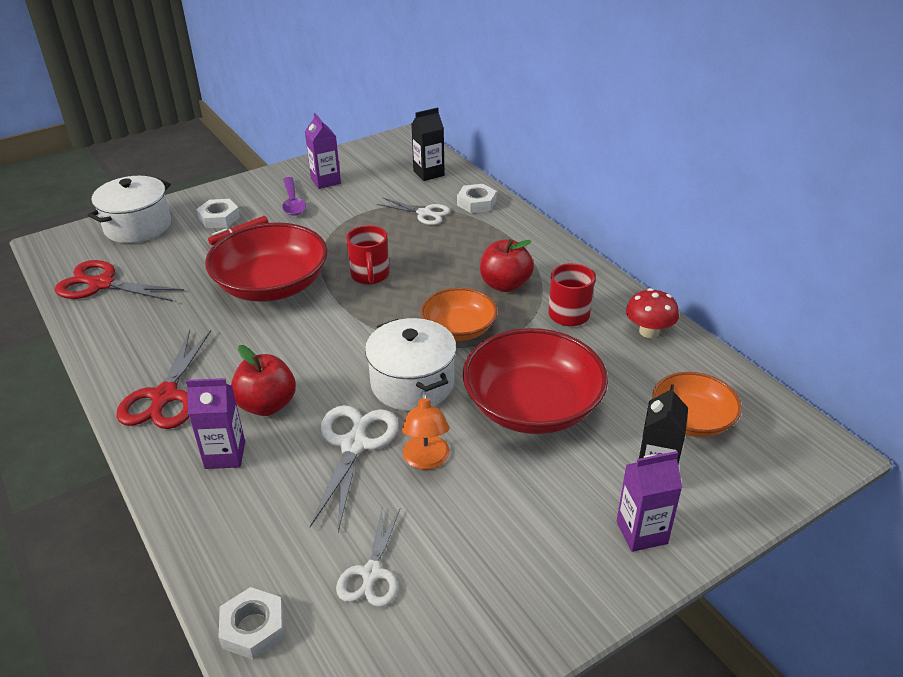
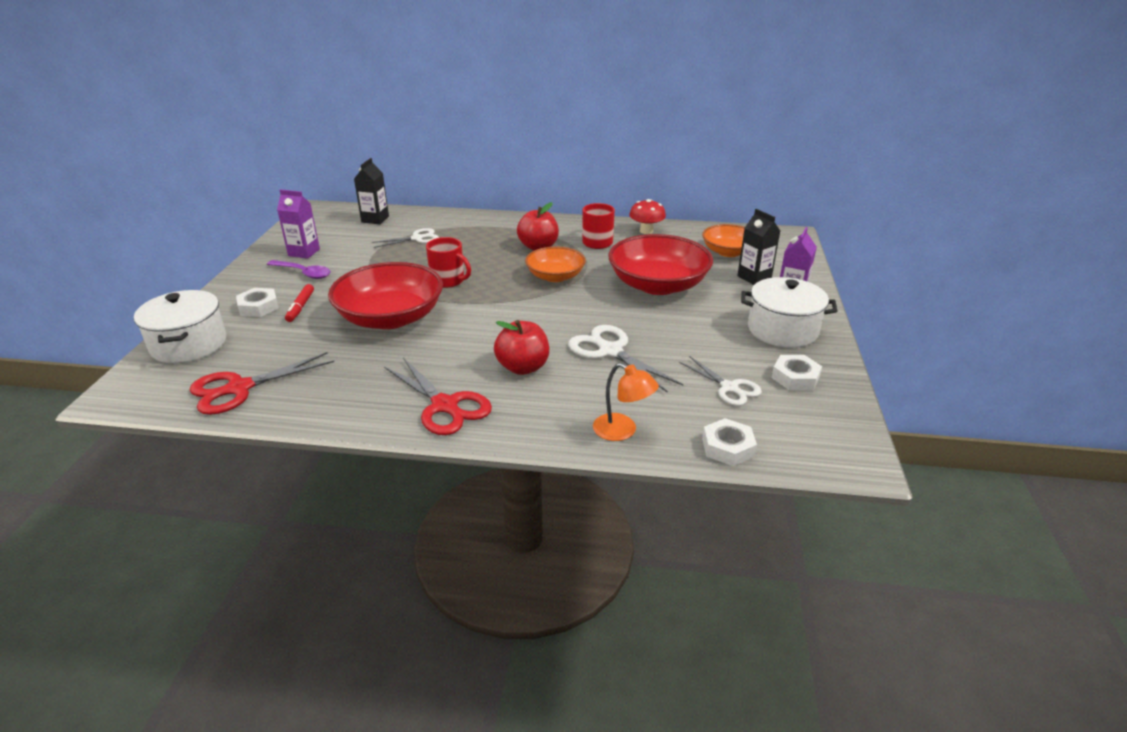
camera: 50 degrees left, 5 degrees down
(225, 455) = (550, 402): purple carton -> none
(412, 383) = (582, 310): white pot -> white pot (782, 330)
(426, 460) = (658, 333): orange lamp -> orange lamp (622, 431)
(476, 203) = (440, 220): white nut -> white nut (795, 377)

